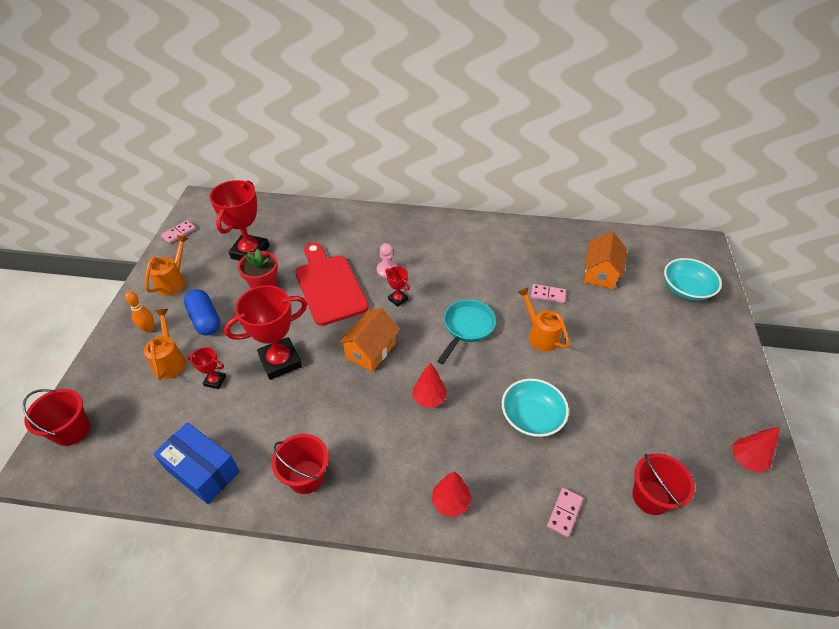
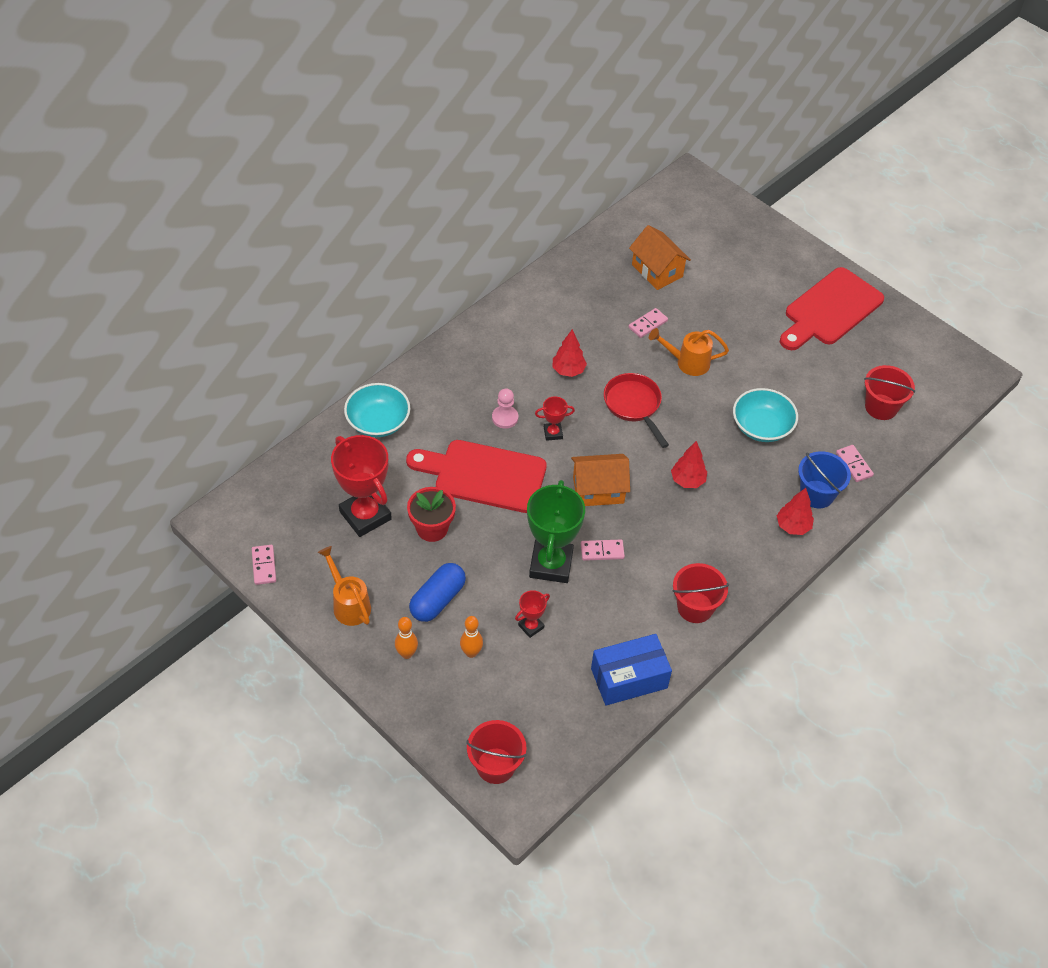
camera: 55 degrees left, 5 degrees up
(170, 361) = (471, 652): orange watering can -> orange bowling pin
(205, 320) = (437, 600): blue capsule -> blue capsule turned 60 degrees counterclockwise
(280, 361) = (551, 564): red trophy -> green trophy
(315, 384) = (602, 551): none -> pink domino
(370, 350) = (598, 490): orange house -> orange house turned 75 degrees counterclockwise
(467, 328) = (634, 406): turquoise pan -> red pan
(502, 501) = (817, 494): none -> blue bucket
(686, 289) = (726, 232): turquoise bowl -> turquoise bowl (378, 422)
(703, 395) = (830, 310): none -> red cutting board
(746, 460) = (897, 332): red tree -> red tree (568, 370)

